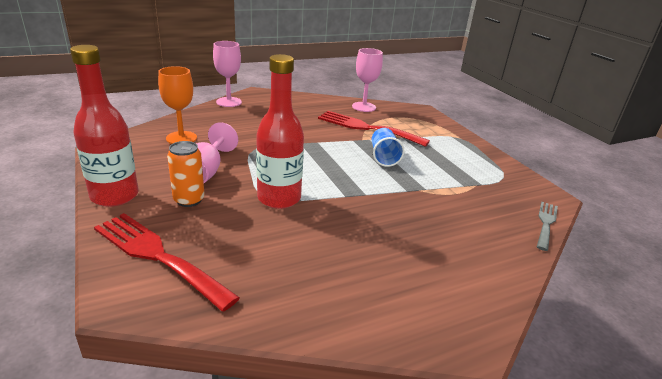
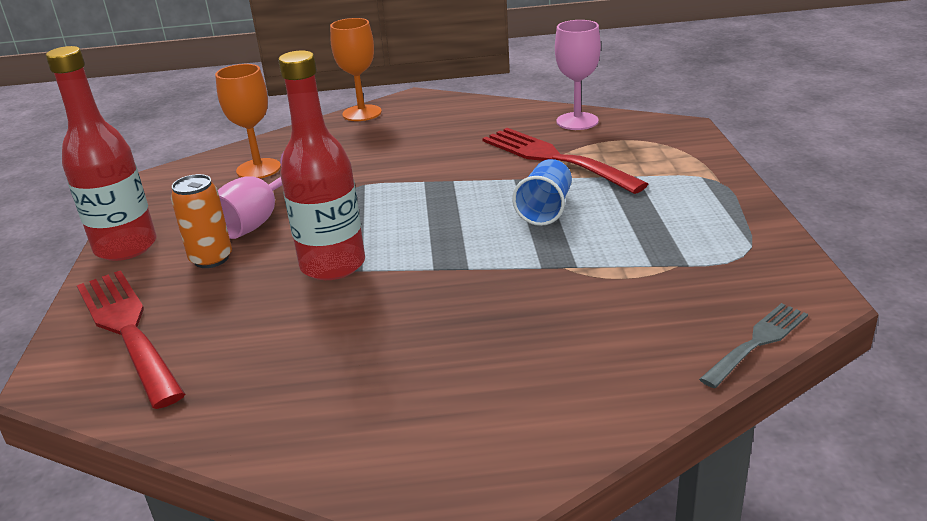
camera: 25 degrees right, 0 degrees up
(229, 102) = (362, 113): pink goblet -> orange goblet

